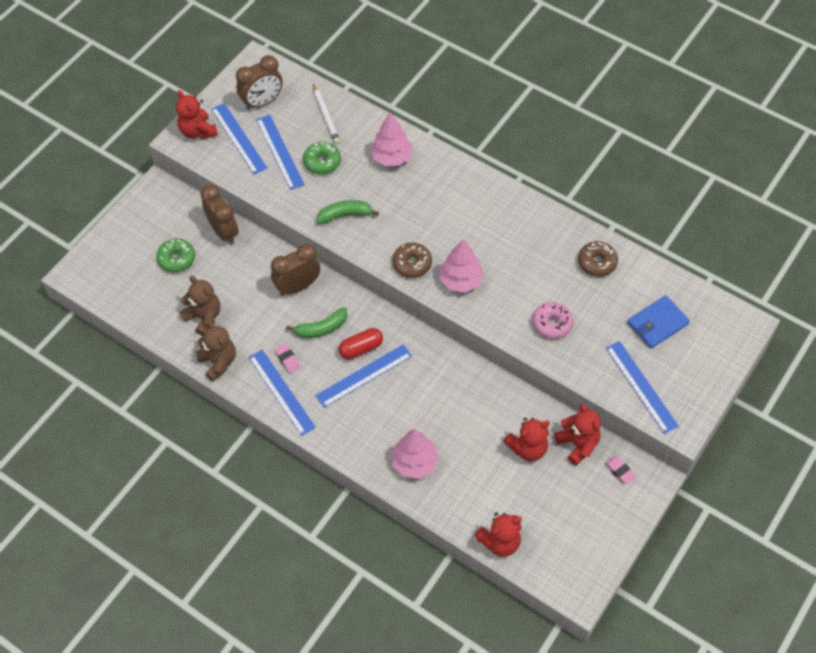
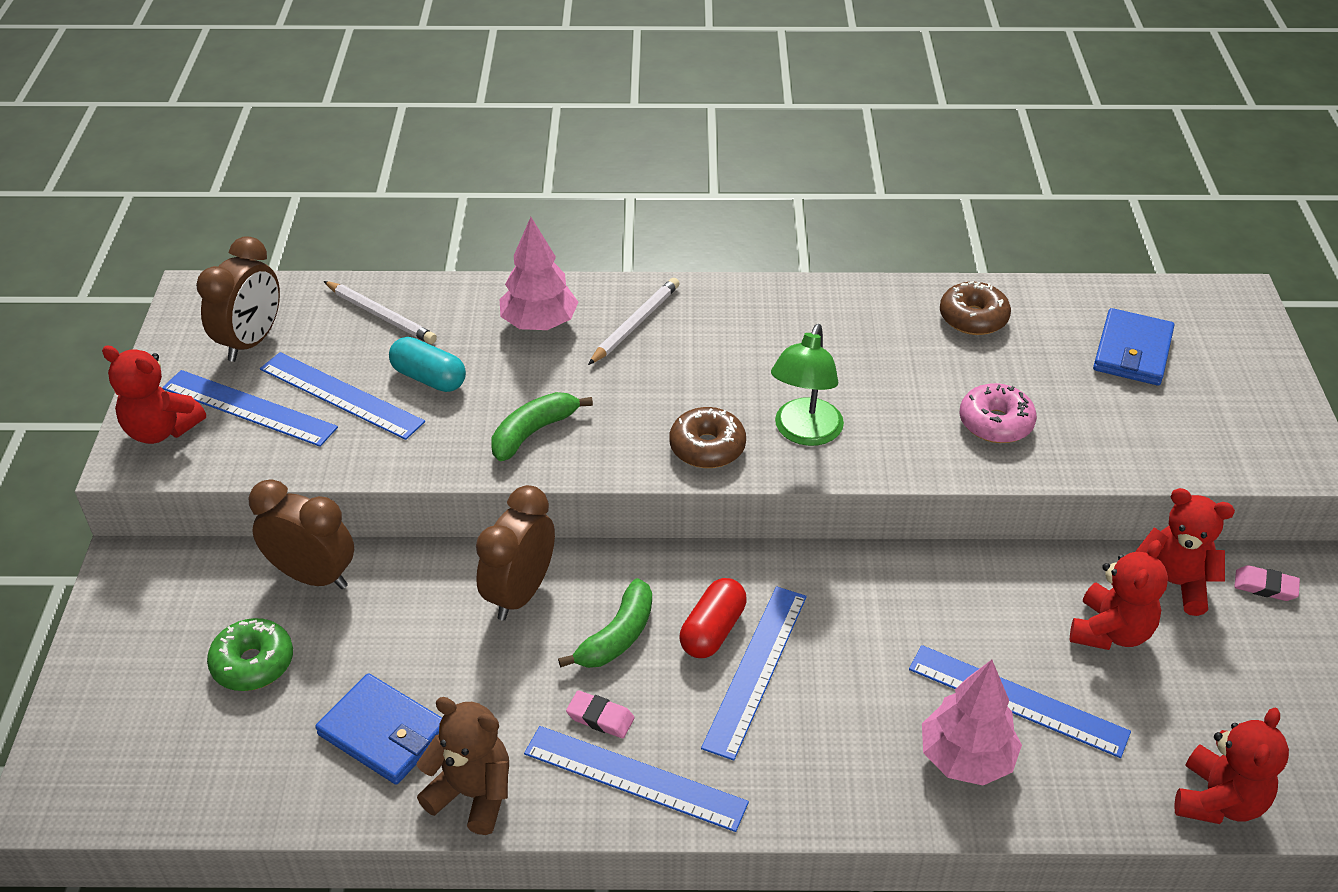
camera: 35 degrees left, 15 degrees down
(204, 317) = (383, 732): brown teddy bear -> blue wallet
(322, 162) = (429, 378): green donut -> turquoise capsule
(434, 180) = (635, 324): none -> white pencil
(460, 280) = (804, 433): pink tree -> green lamp
(641, 386) = (1201, 439): blue ruler -> blue ruler (1017, 700)

